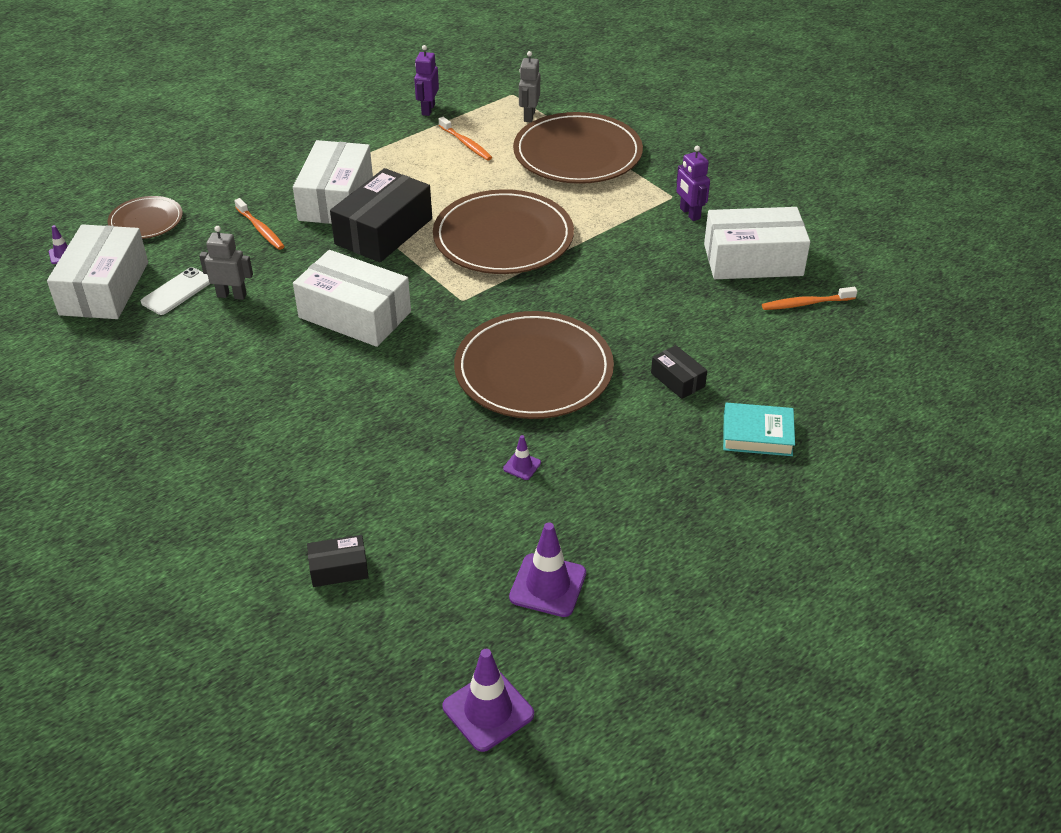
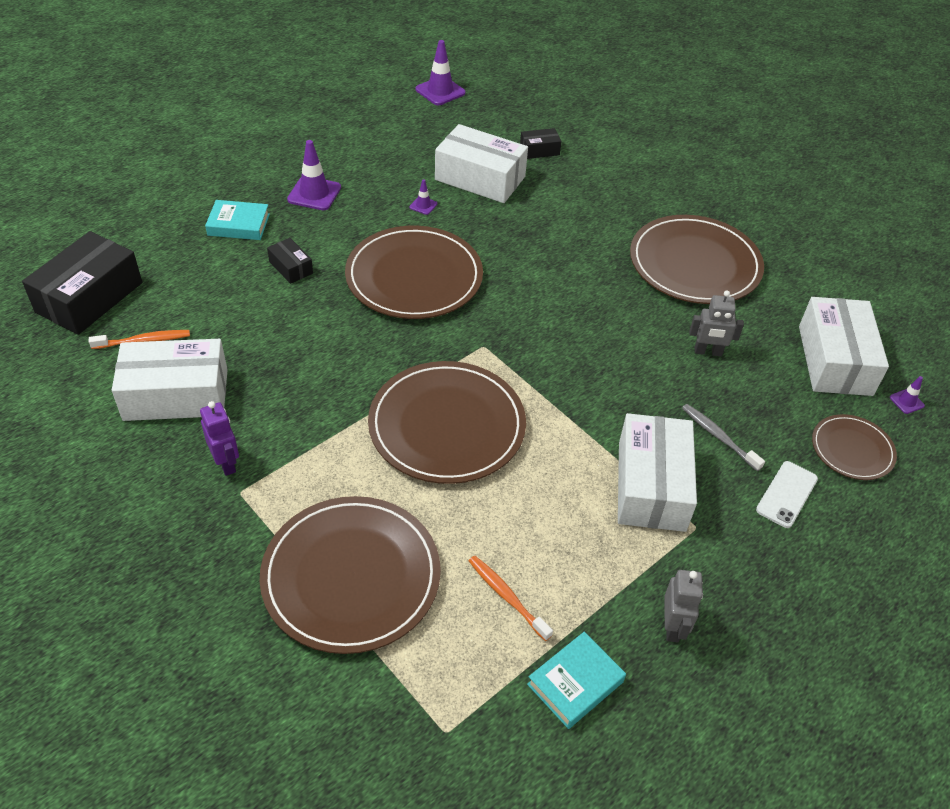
camera: 175 degrees right, 5 degrees up
(177, 291) = (762, 356): white phone -> white phone (786, 494)
(193, 388) = (694, 264): none -> brown plate
(260, 229) = (718, 437): orange toothbrush -> grey toothbrush
(354, 315) = (583, 330): white box -> white box (480, 178)
(383, 231) = (581, 434): black box -> black box (89, 297)
(428, 109) = (575, 683): purple robot -> turquoise book
(529, 116) = (418, 668): grey robot -> grey robot (672, 626)
(548, 585) = (406, 140): purple traffic cone -> purple traffic cone (314, 194)

